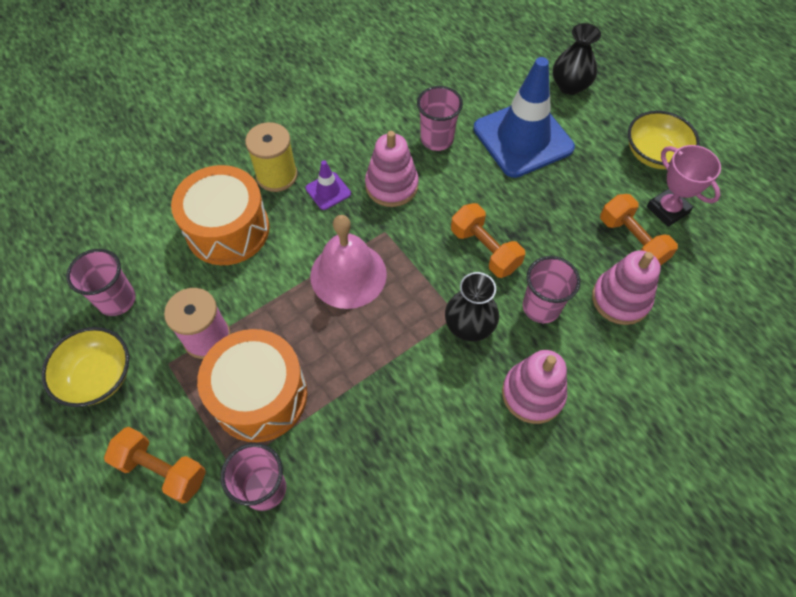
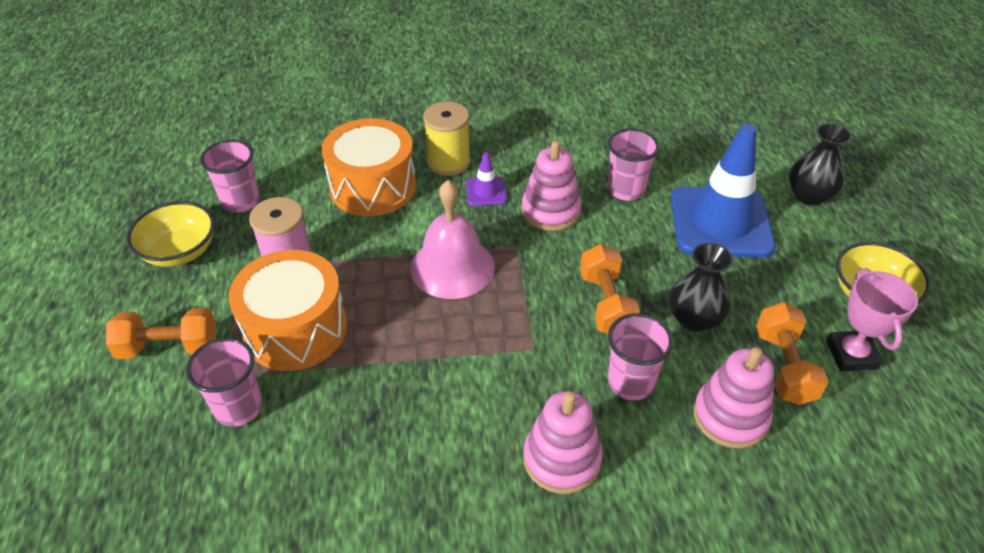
camera: 30 degrees right, 15 degrees down
(162, 470) = (169, 347): orange dumbbell -> orange dumbbell turned 60 degrees counterclockwise
(469, 325) = (539, 363): black vase -> black vase (694, 319)

